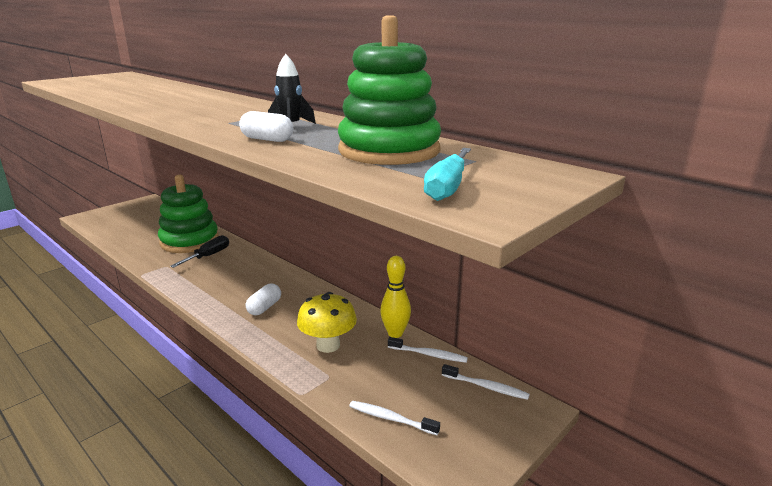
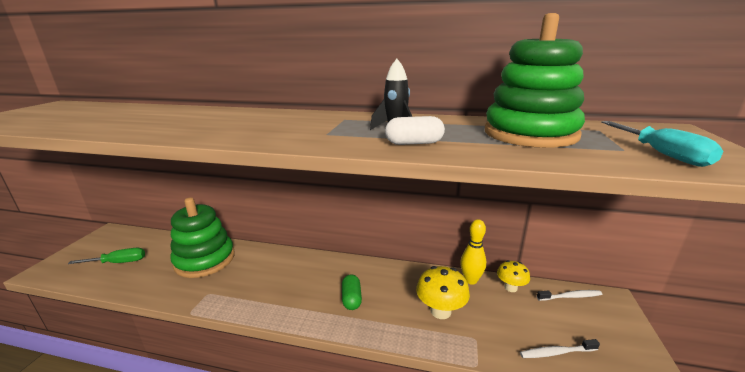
camera: 30 degrees left, 0 degrees up
(132, 225) = (118, 262): none -> green screwdriver
(208, 256) = (241, 268): black screwdriver -> none
(264, 307) = (351, 299): white capsule -> green capsule
(428, 354) = (510, 287): white toothbrush -> yellow mushroom

